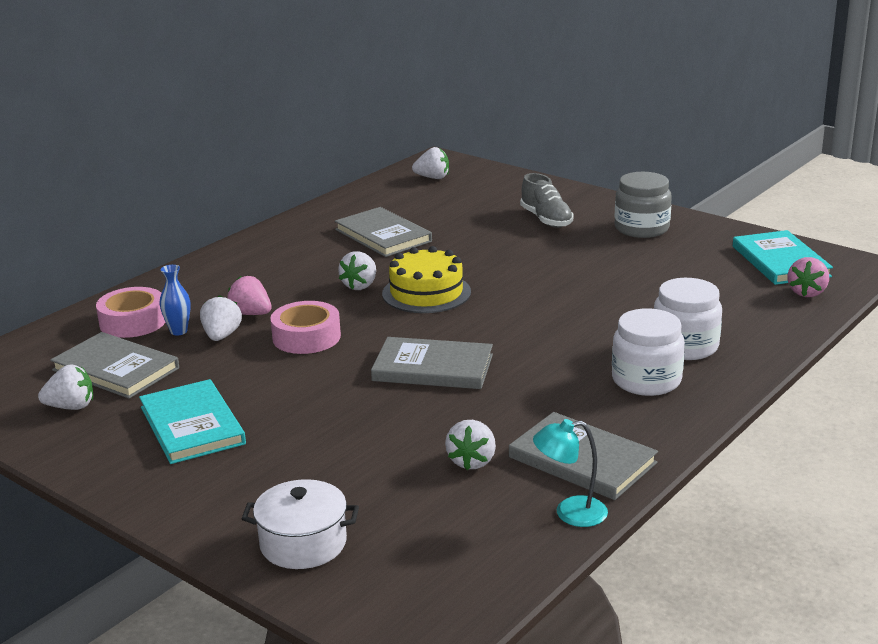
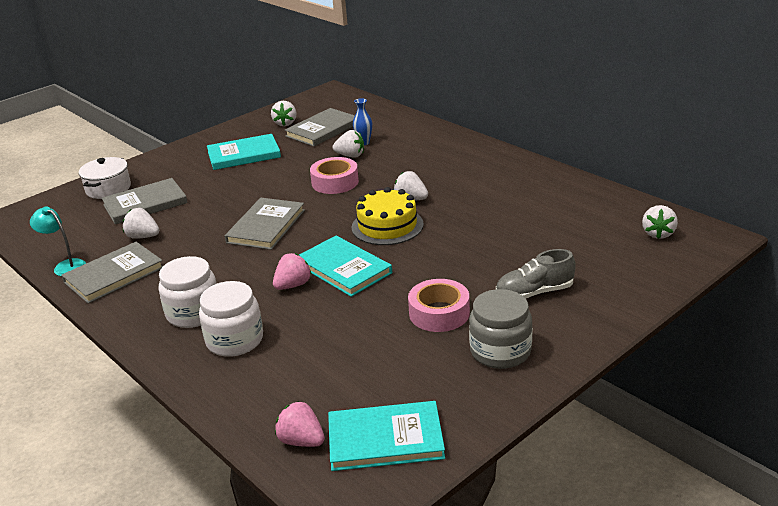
camera: 100 degrees right, 5 degrees up
(133, 322) = (384, 129): pink tape -> pink tape (439, 313)
(251, 314) = (379, 163): pink strawberry -> pink strawberry (293, 285)
(383, 235) = (509, 208): grey book -> grey book (145, 204)
(526, 306) = (344, 268): none -> turquoise book
(570, 513) = (65, 266): turquoise lamp -> turquoise lamp turned 60 degrees counterclockwise

